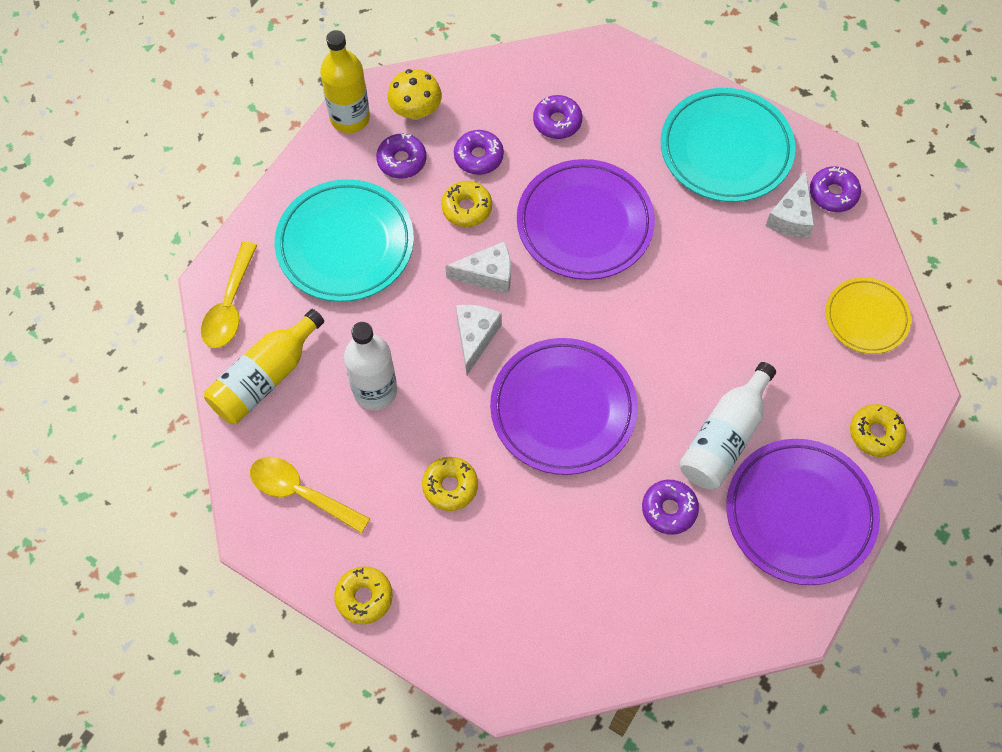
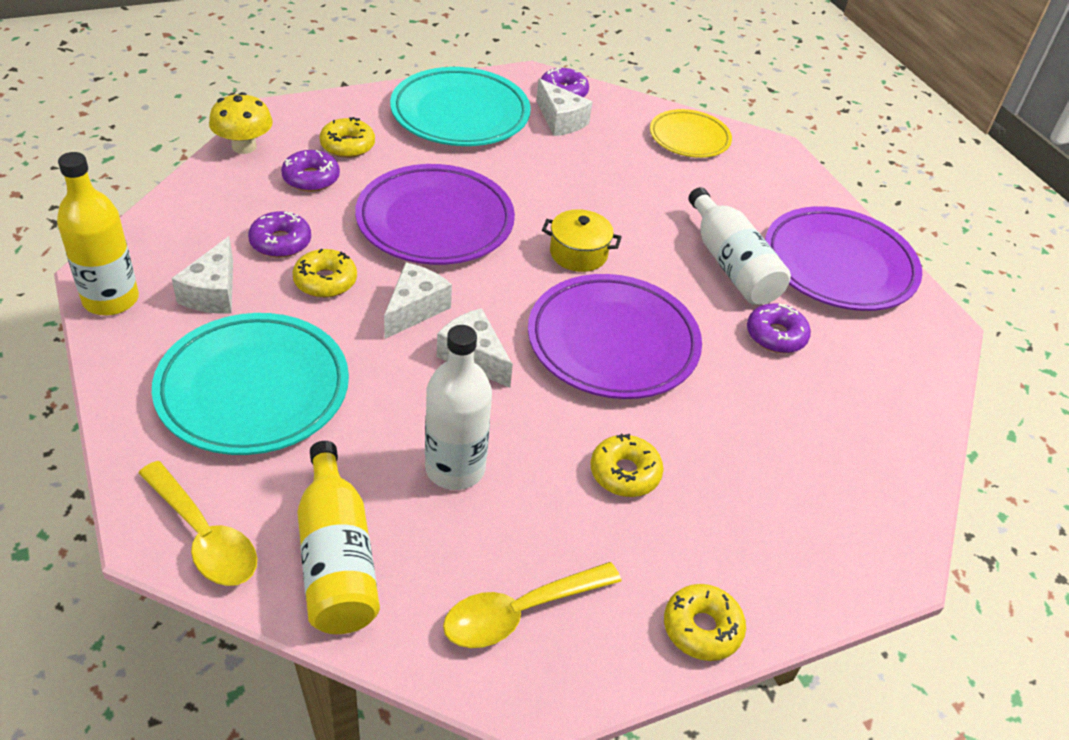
camera: 60 degrees left, 20 degrees down
(402, 160) = (213, 293): purple donut -> white cheese
(416, 111) = (172, 252): yellow mushroom -> yellow mushroom (244, 146)
(637, 331) = (578, 253): none -> yellow pot
(875, 433) = (796, 189): yellow donut -> yellow donut (347, 145)

